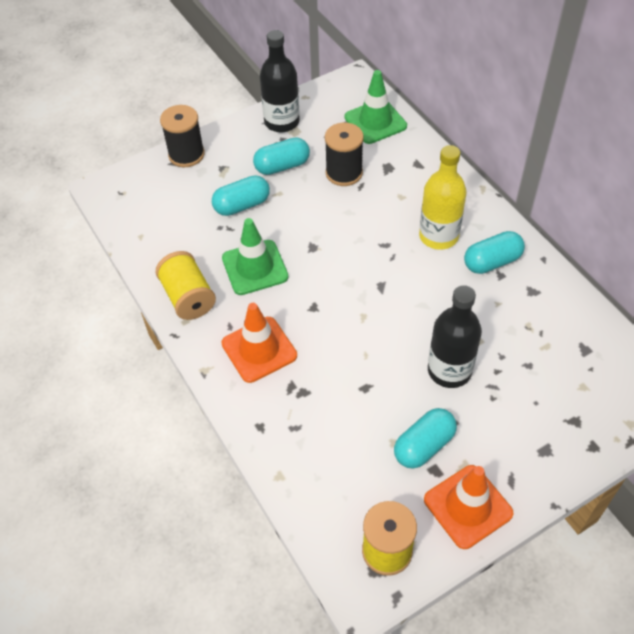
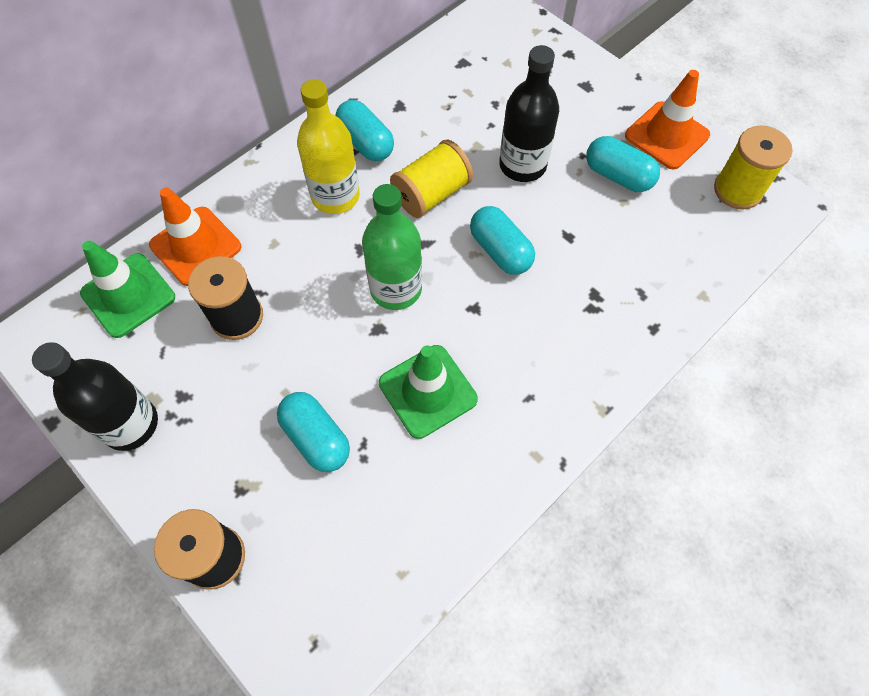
camera: 105 degrees left, 10 degrees up
(188, 297) = (498, 464): yellow spool -> yellow spool (431, 194)
(259, 349) = (553, 354): orange traffic cone -> orange traffic cone (195, 246)
(282, 166) = (229, 401): turquoise capsule -> turquoise capsule (500, 251)
(343, 262) = (396, 289): none -> green bottle

